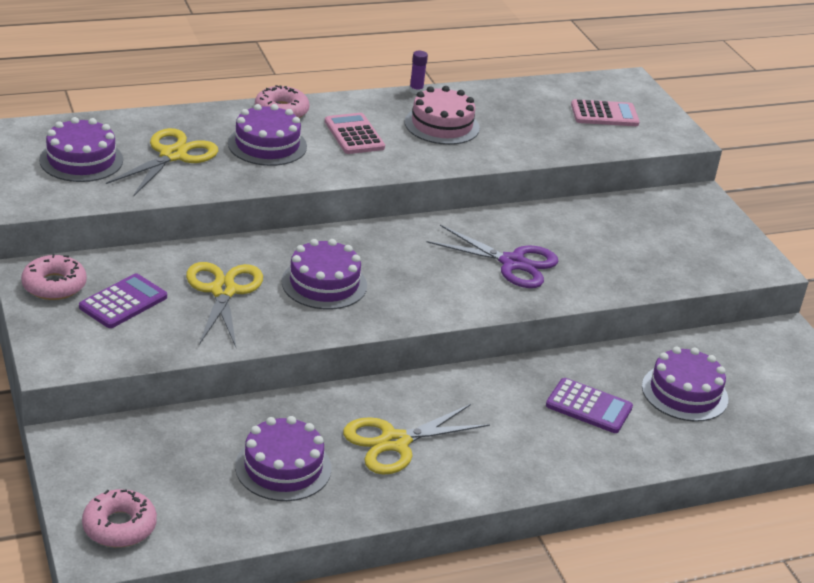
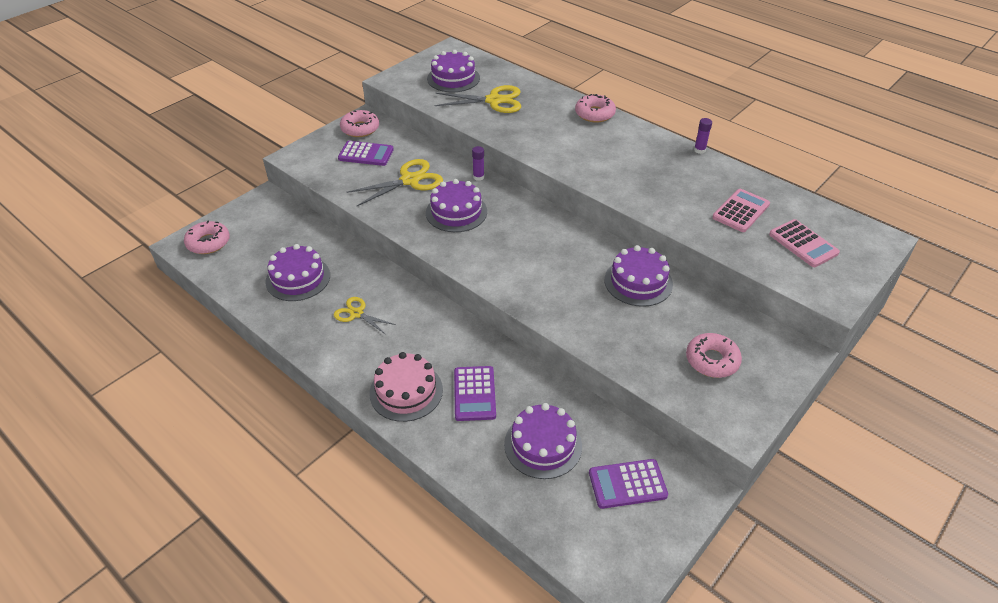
camera: 65 degrees right, 10 degrees up
(267, 145) = (548, 124): purple cake -> purple cake (638, 282)
(272, 243) = (478, 177): none -> purple glue stick
(354, 135) = (604, 148): pink calculator -> pink calculator (740, 211)
(395, 442) = (356, 313): yellow scissors -> yellow scissors, size x0.60
(442, 125) = (669, 176): pink cake -> pink cake (406, 391)
(512, 263) = (570, 281): purple scissors -> none
(680, 240) = (712, 360): none -> pink donut
(759, 366) = (627, 484): none -> purple calculator

